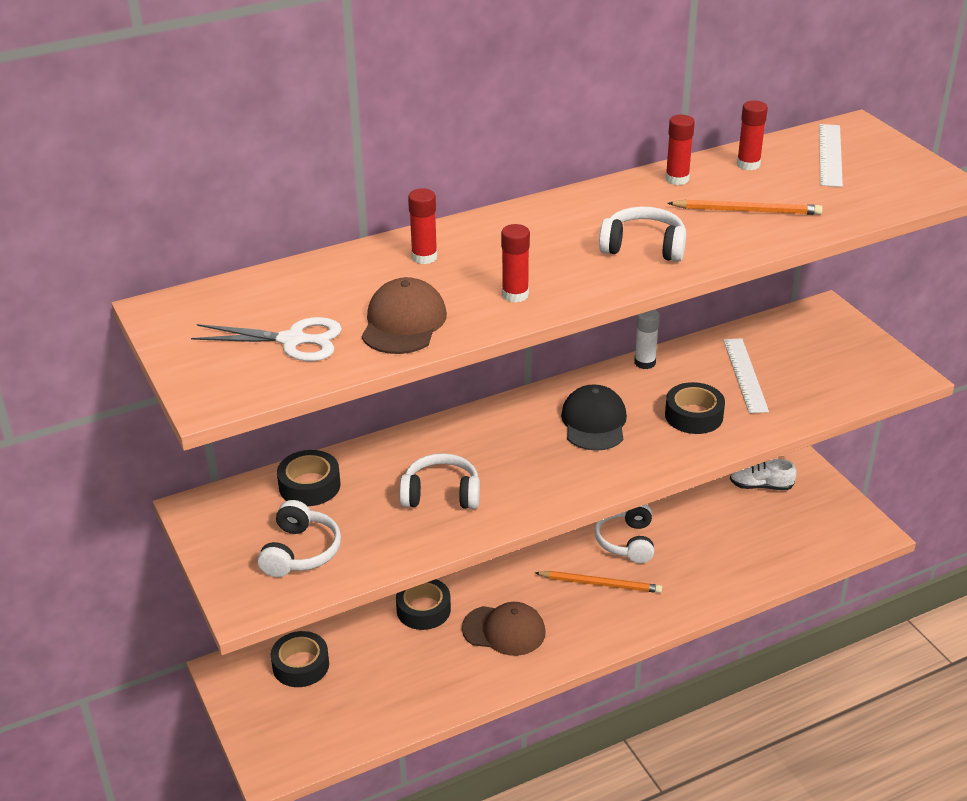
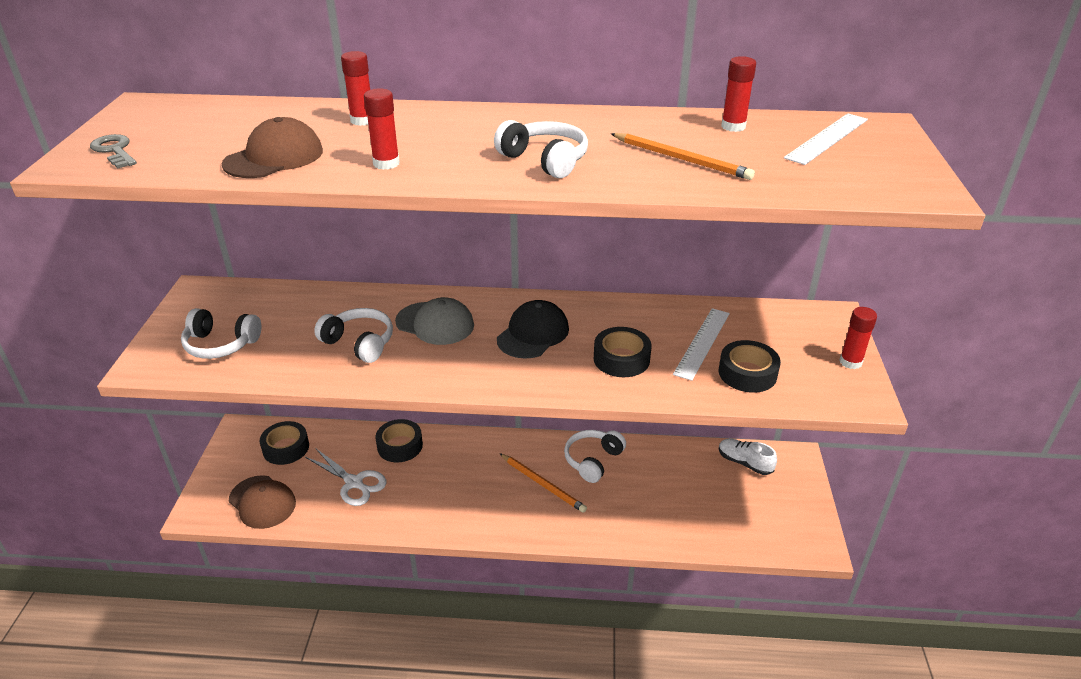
camera: 30 degrees right, 0 degrees up
(231, 369) = (114, 151): none -> grey key
(293, 340) = (183, 146): white scissors -> white scissors (354, 483)
(300, 552) = (221, 344): white headphones -> white headphones turned 60 degrees clockwise
(309, 485) = (282, 302): black tape -> black tape (747, 373)
(492, 447) = (435, 323): none -> grey cap
(504, 630) = (440, 487): brown cap -> brown cap (262, 502)
(645, 363) = (624, 304): white glue stick -> none
(677, 179) = (650, 121): red glue stick -> red glue stick (850, 362)

